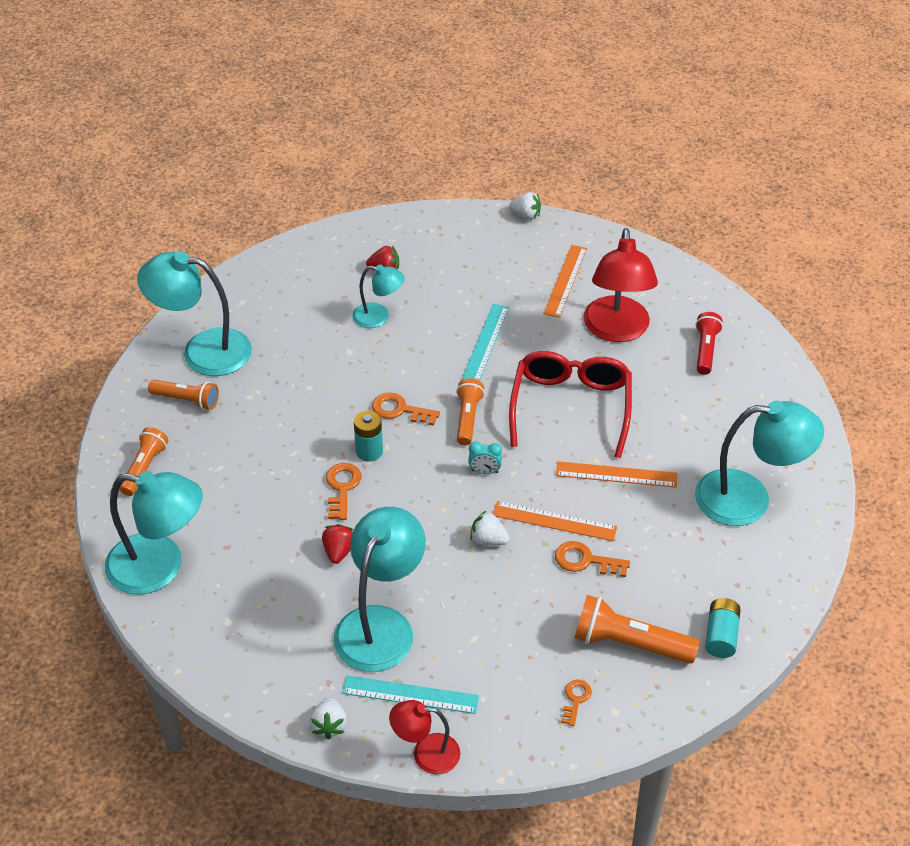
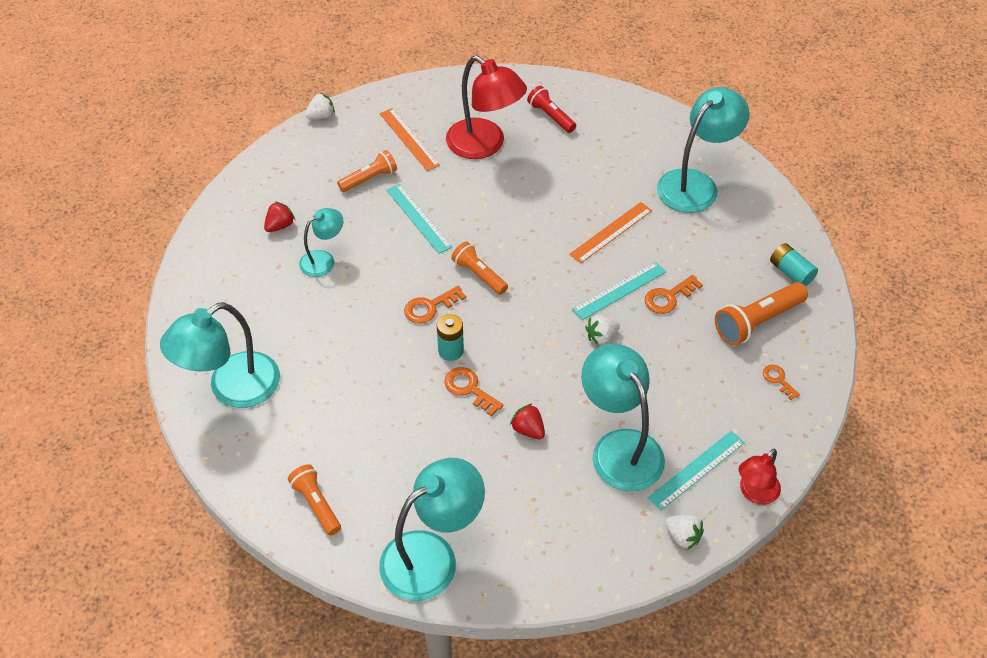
camera: 50 degrees left, 5 degrees up
(186, 400) = (274, 432): orange flashlight -> orange flashlight (369, 179)
(484, 471) = (538, 298): turquoise clock -> none
(554, 521) = (619, 290): orange ruler -> turquoise ruler
(571, 407) = (528, 215): red glasses -> none

